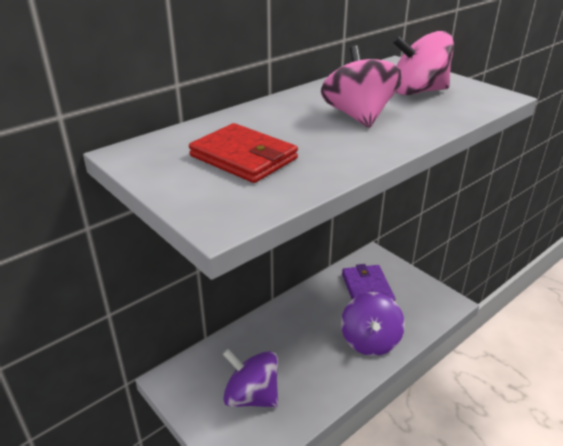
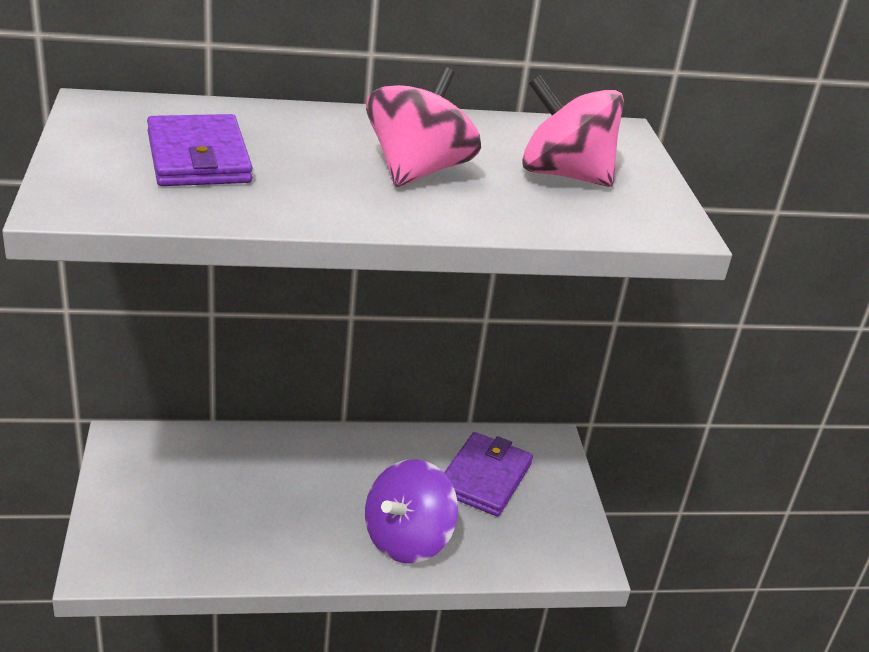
camera: 30 degrees right, 0 degrees up
(243, 157) = (198, 157): red wallet -> purple wallet
(251, 396) = (190, 511): purple spinning top -> none

